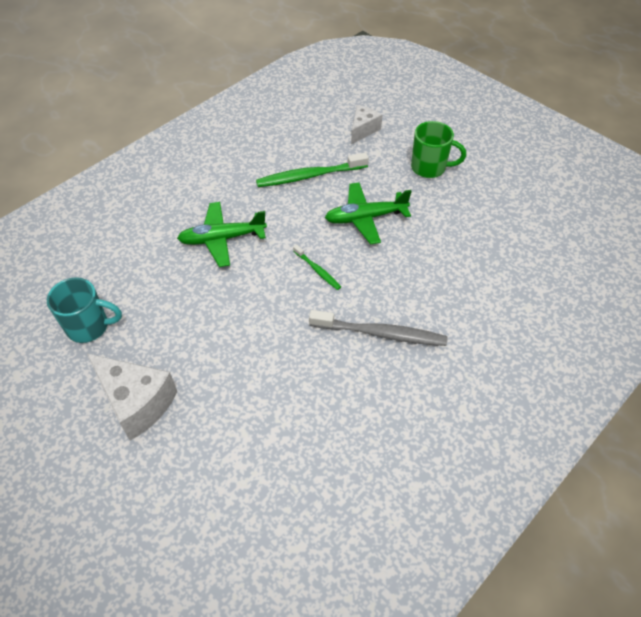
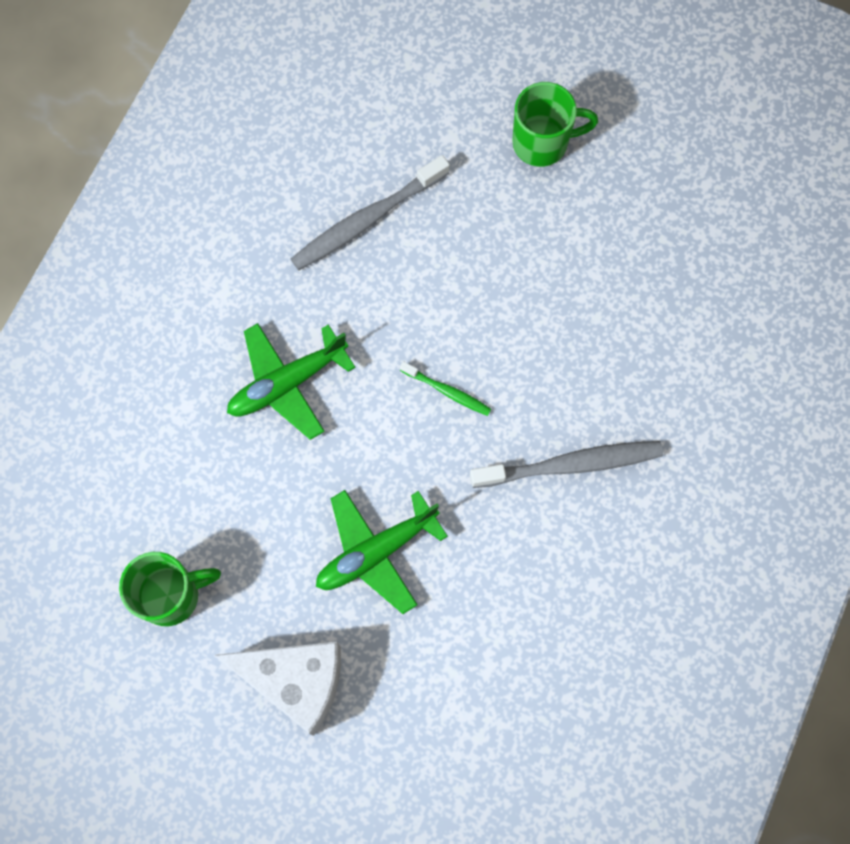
camera: 20 degrees left, 20 degrees up
(89, 326) = (171, 595): turquoise mug -> green mug
(309, 176) = (367, 220): green toothbrush -> grey toothbrush
(363, 130) = (414, 96): white cheese -> none
(365, 218) = (480, 273): green plane -> green plane (376, 552)

